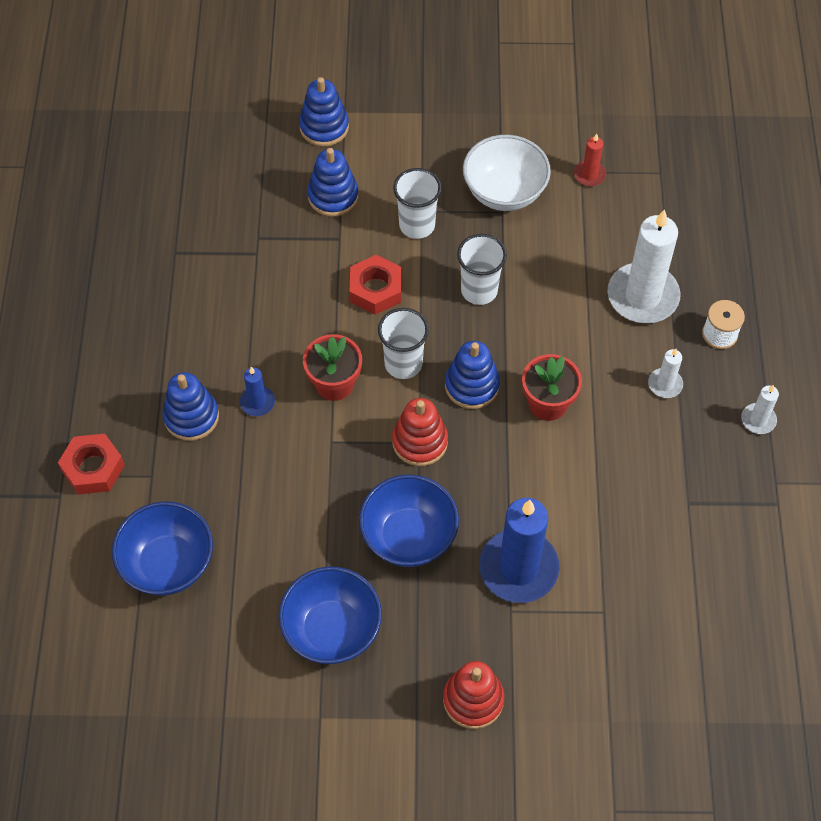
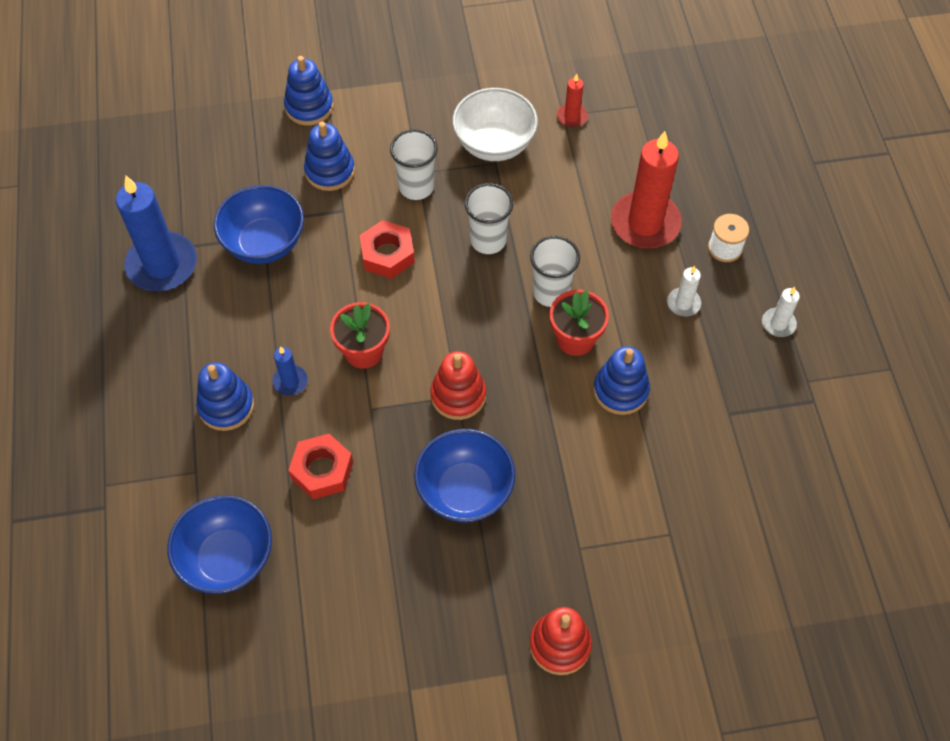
camera: 10 degrees left, 0 degrees up
(93, 468) = (134, 473): red nut -> red nut (322, 470)
(332, 630) = (405, 597): blue bowl -> blue bowl (264, 243)
(403, 364) = (428, 322): white cup -> white cup (551, 292)
(472, 385) = (498, 333): blue stacking toy -> blue stacking toy (620, 390)
(518, 568) = (579, 505): blue candle -> blue candle (162, 265)
(642, 296) = (645, 223): white candle -> red candle

